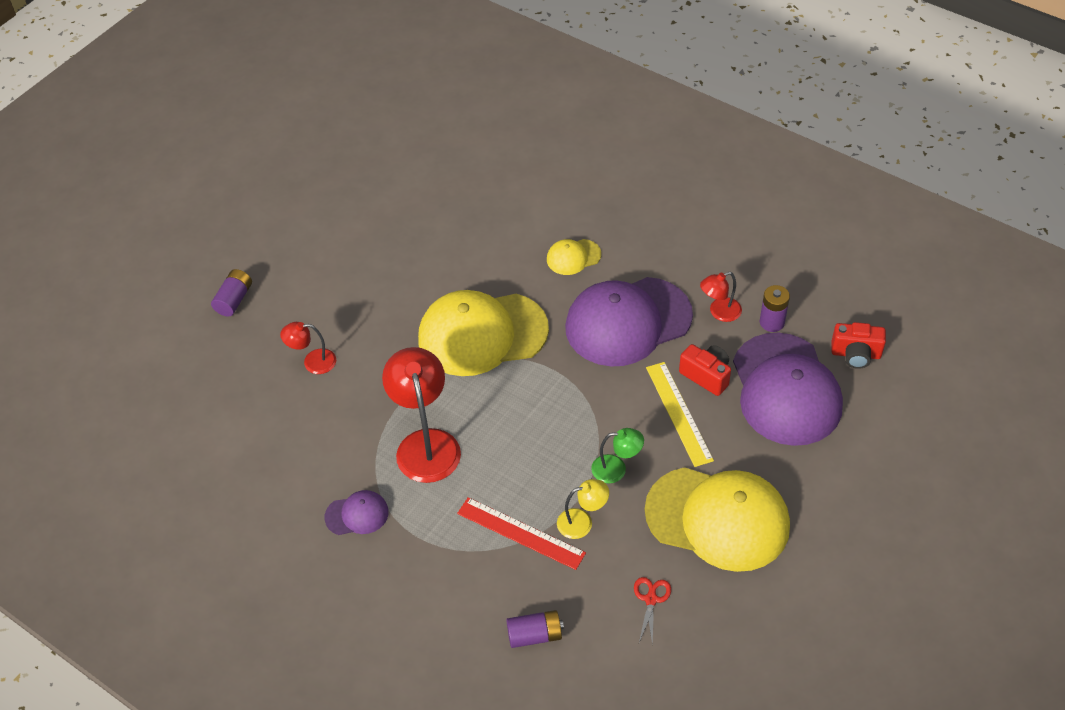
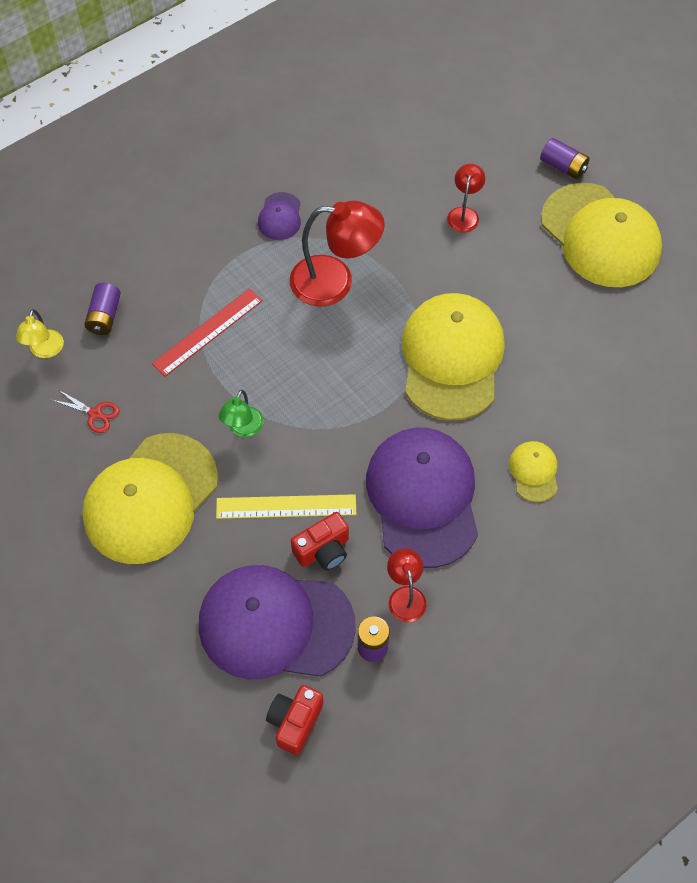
camera: 105 degrees right, 10 degrees up
(312, 258) = (600, 236): none -> yellow cap
(582, 522) = (198, 383): yellow lamp -> yellow lamp (45, 351)

